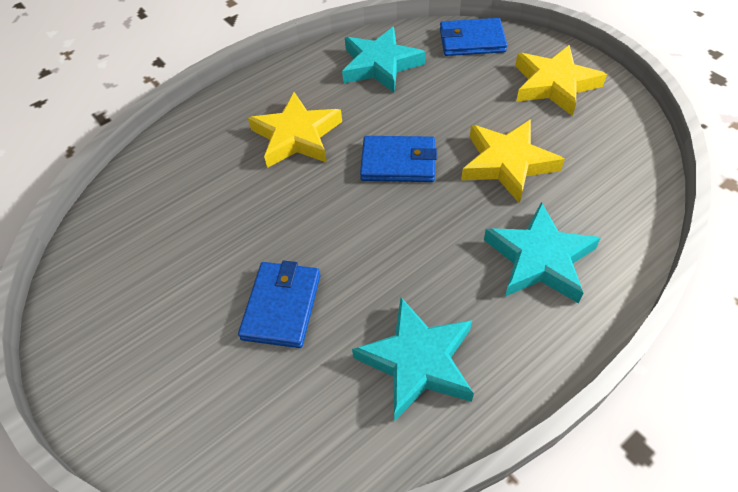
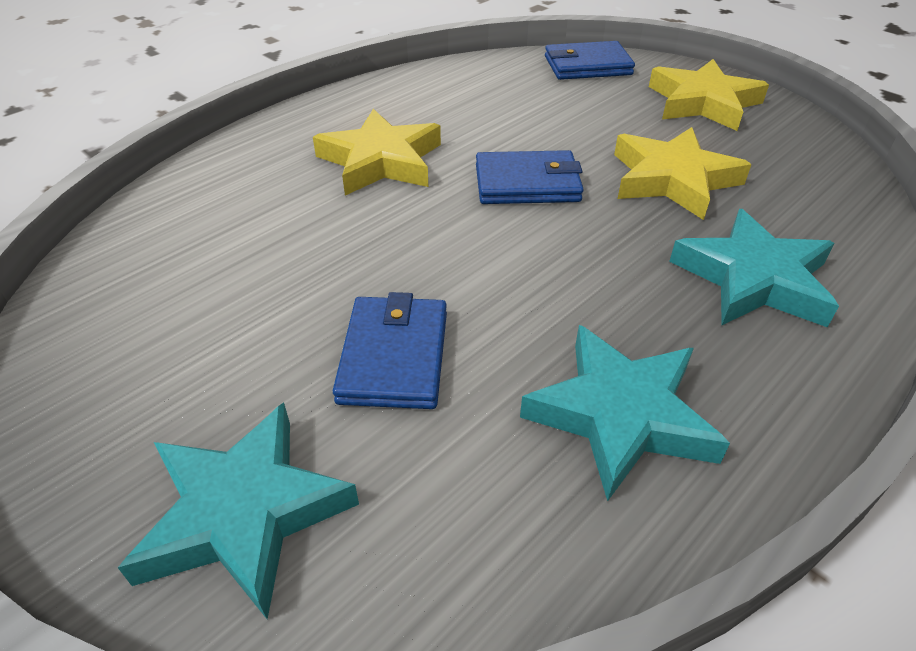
camera: 10 degrees left, 10 degrees down
(380, 65) = (478, 89): turquoise star -> turquoise star (244, 513)

